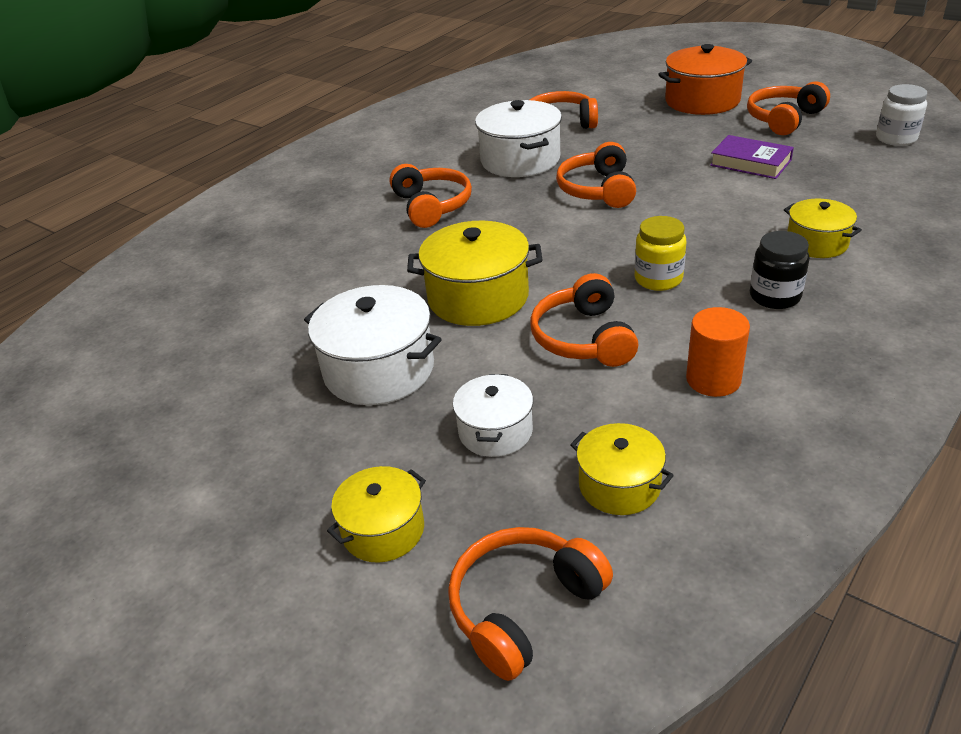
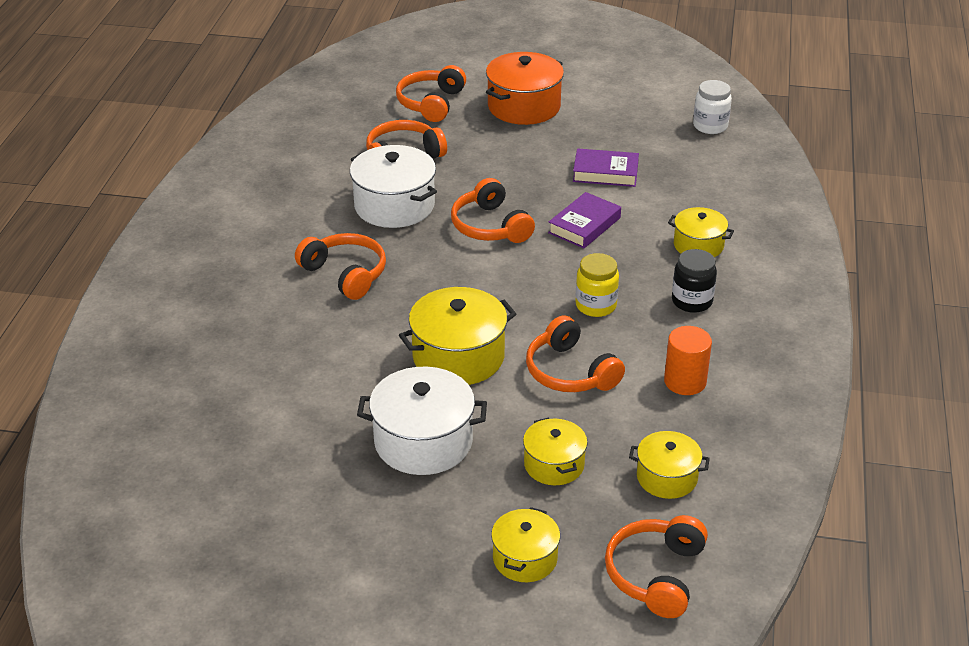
camera: 30 degrees left, 0 degrees up
(495, 431) = (554, 464): white pot -> yellow pot
(696, 204) = (584, 225): none -> purple book
(783, 119) = (608, 118): orange headphones -> orange headphones (431, 103)

